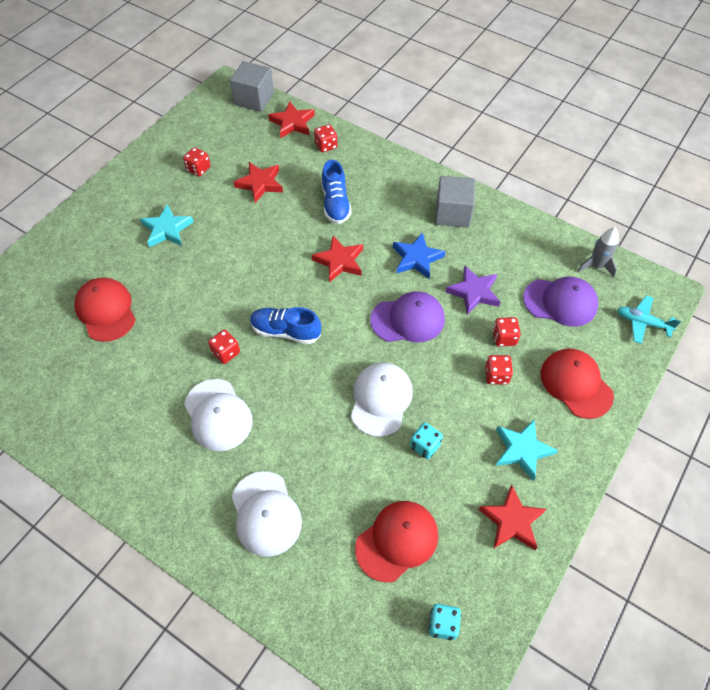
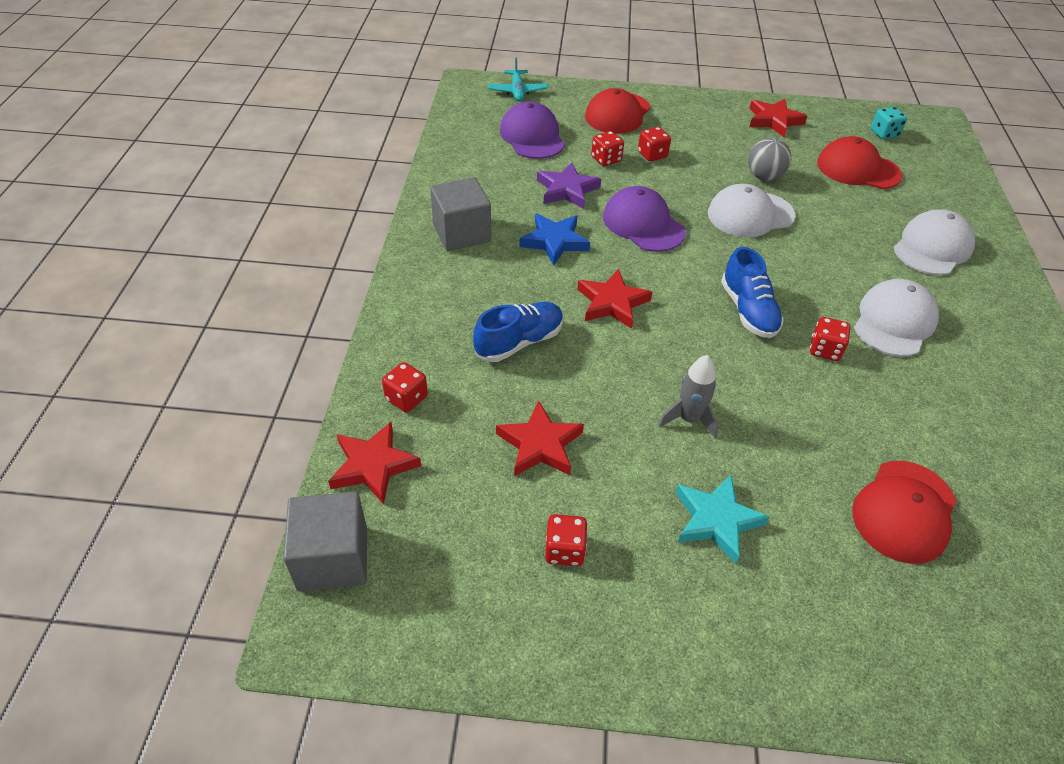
camera: 120 degrees left, 10 degrees down
(425, 445) = (764, 177): turquoise dice -> grey ball
(522, 450) = (710, 127): turquoise star -> none
(596, 266) = (467, 124): grey rocket -> grey rocket (688, 419)

